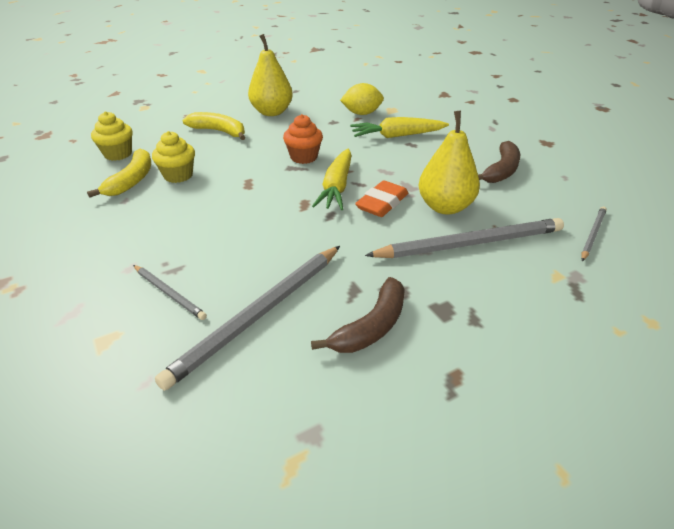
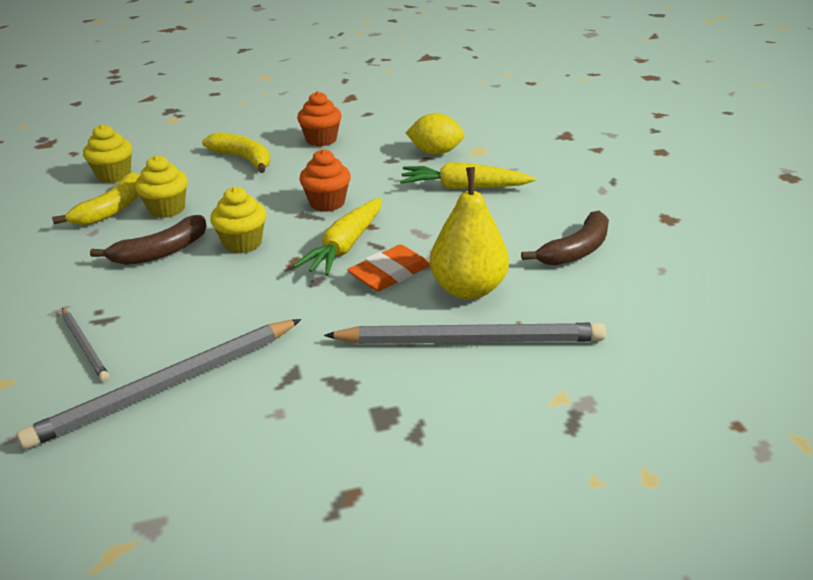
camera: 15 degrees right, 5 degrees down
(255, 194) = (242, 243): none -> yellow cupcake
(272, 112) = (321, 140): yellow pear -> orange cupcake
(371, 326) = (286, 421): brown banana -> brown banana (161, 252)
(592, 234) = (646, 353): grey pencil -> none

